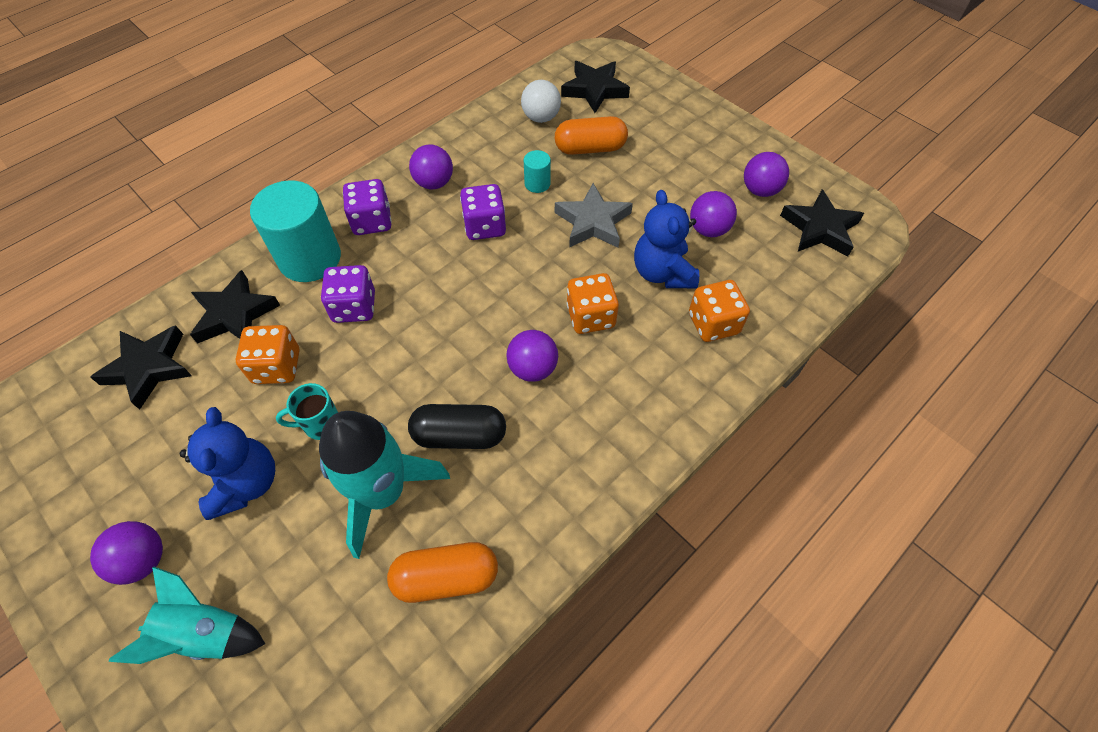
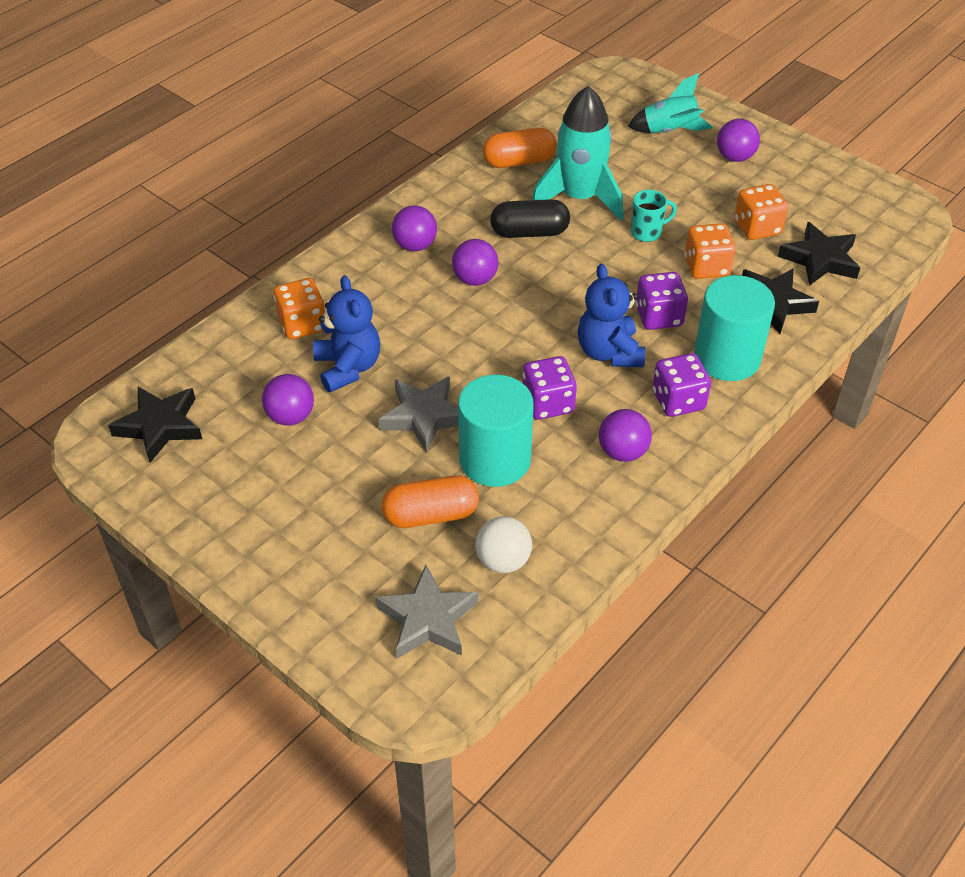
camera: 175 degrees right, 10 degrees down
(246, 483) = (687, 197): blue teddy bear -> blue teddy bear (609, 352)
(537, 183) = (495, 460): turquoise cylinder -> turquoise cylinder, size x2.21
(590, 317) = (423, 323): orange dice -> orange dice (757, 228)
(594, 90) = (428, 619): black star -> grey star
(760, 190) = (217, 470): purple ball -> purple ball (415, 245)

